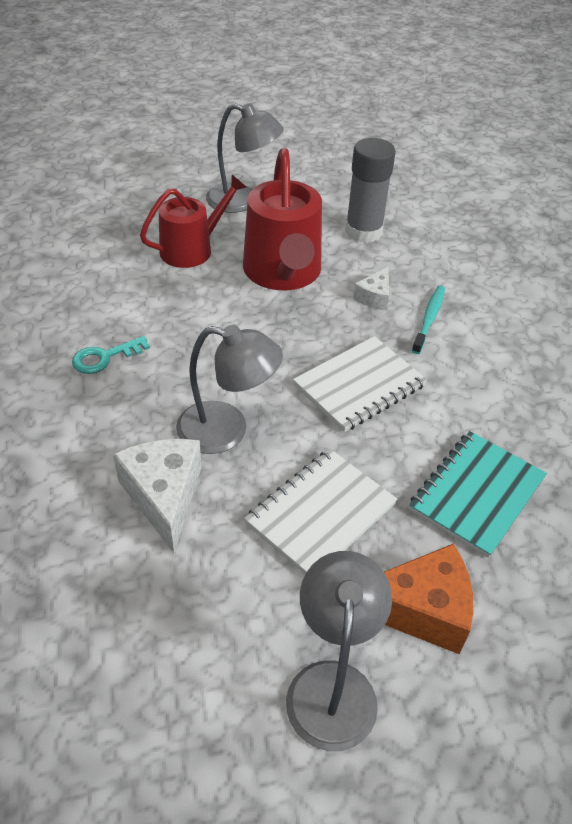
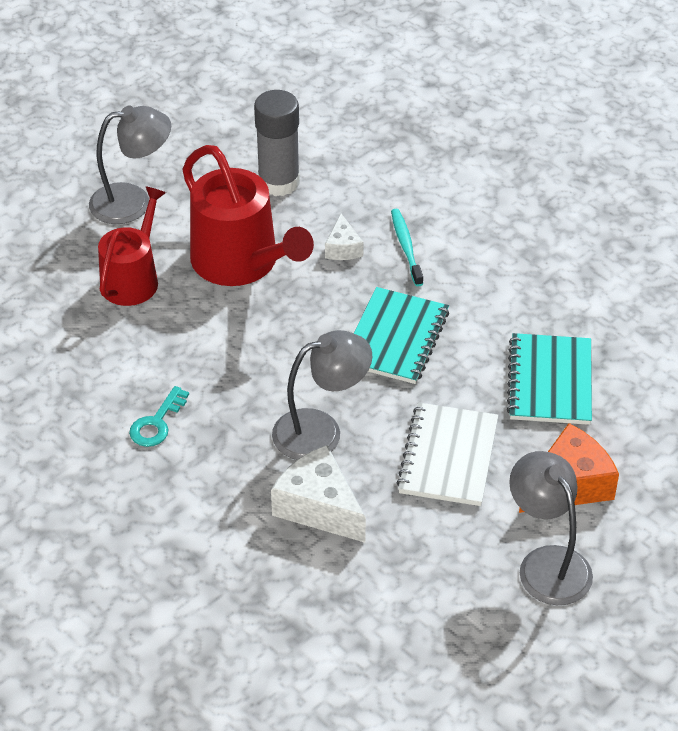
camera: 30 degrees left, 0 degrees up
(359, 385) = (395, 338): white notebook -> turquoise notebook

